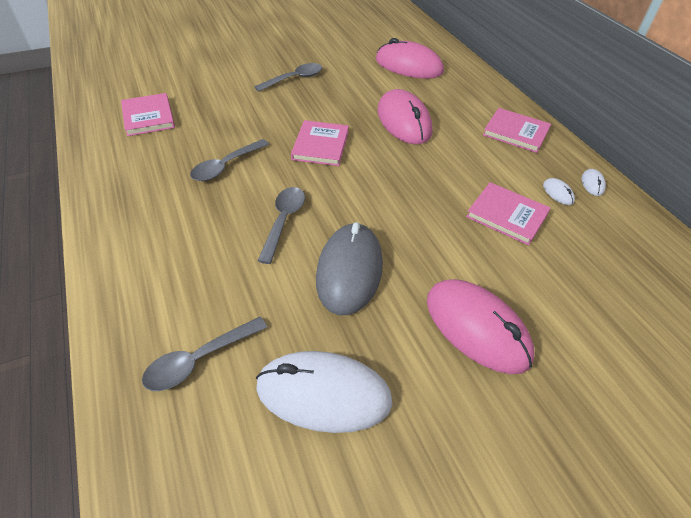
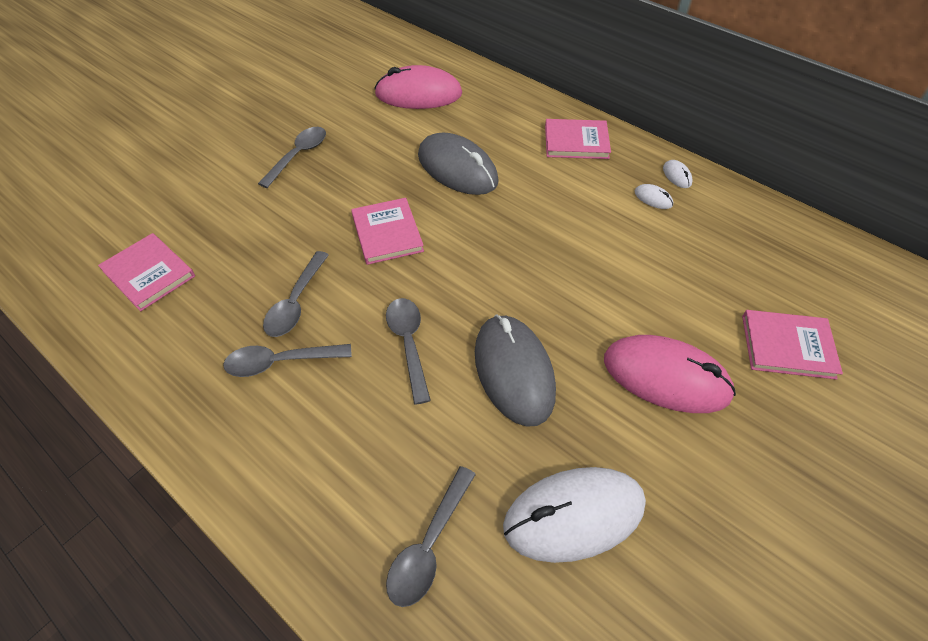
camera: 25 degrees left, 5 degrees up
(188, 198) = (280, 362): none -> grey spoon
(404, 121) = (457, 169): pink mouse -> grey mouse
(507, 215) = (622, 242): pink book -> pink book (787, 346)

